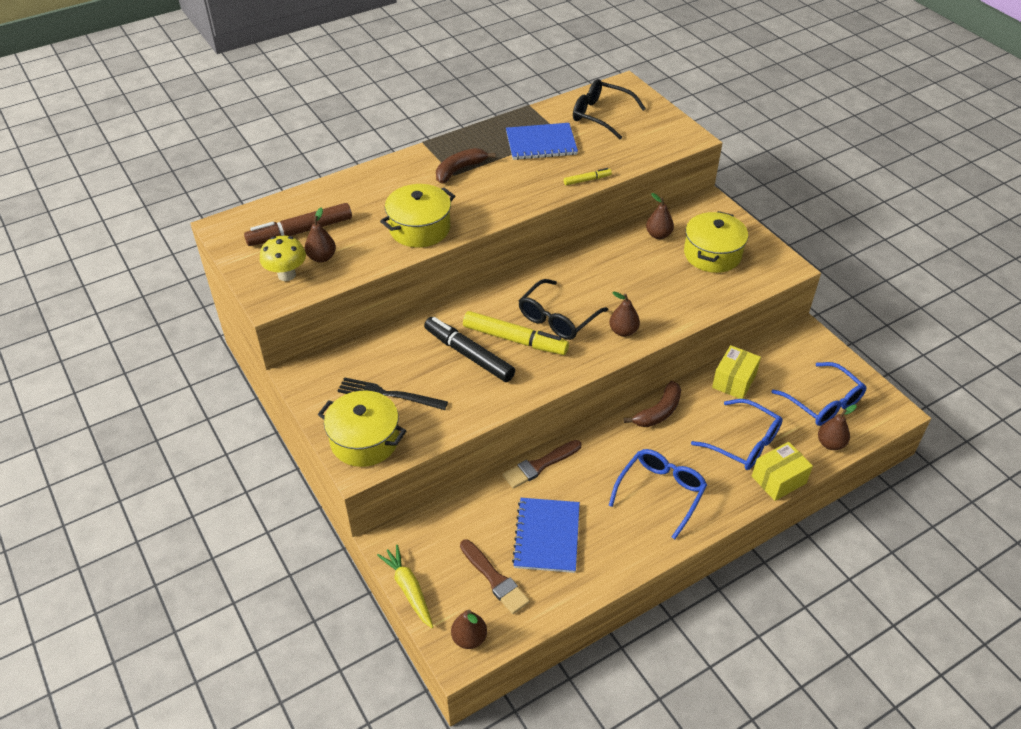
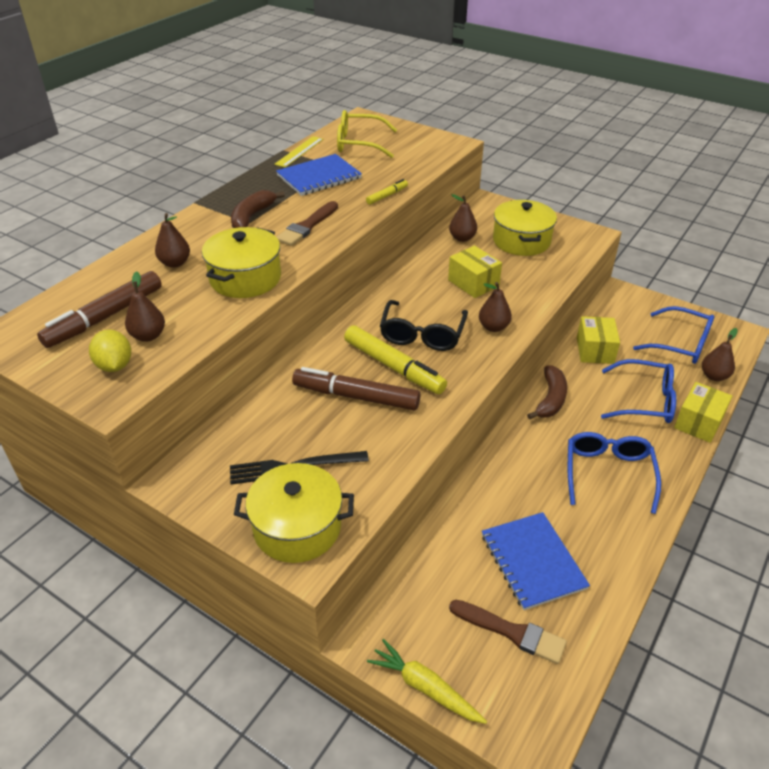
camera: 25 degrees left, 5 degrees down
(286, 275) = (115, 366): yellow mushroom -> yellow lemon
(468, 355) = (356, 397): black marker -> brown marker
(469, 638) = (530, 715): brown pear -> brown pear (175, 263)
(515, 339) = (394, 367): yellow marker -> yellow marker turned 45 degrees clockwise
(540, 465) = (475, 491): brown brush -> brown brush (307, 226)
(541, 110) = (299, 151): none -> yellow ruler
(601, 115) = (359, 143): black glasses -> yellow glasses
(636, 283) = (473, 283): none -> yellow box

